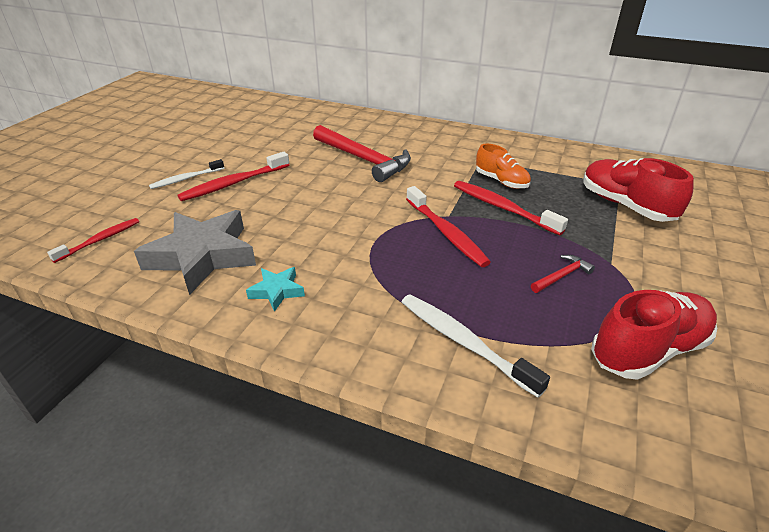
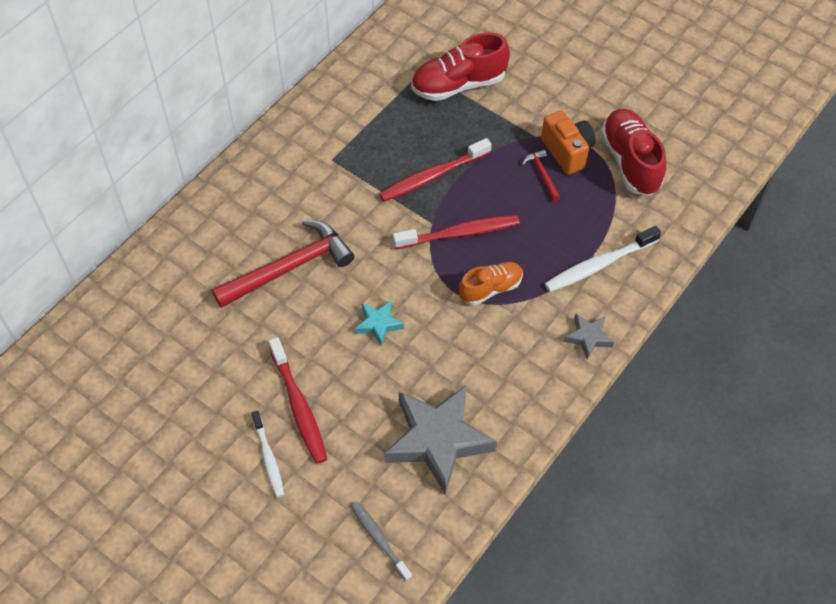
camera: 75 degrees left, 20 degrees up
(100, 240) = (379, 539): red toothbrush -> grey toothbrush
(277, 291) = (508, 381): turquoise star -> turquoise star (378, 324)
(352, 347) = (588, 337): none -> grey star
(501, 181) = (384, 159): orange shoe -> orange shoe (490, 288)
(612, 290) = (567, 152): none -> orange camera

